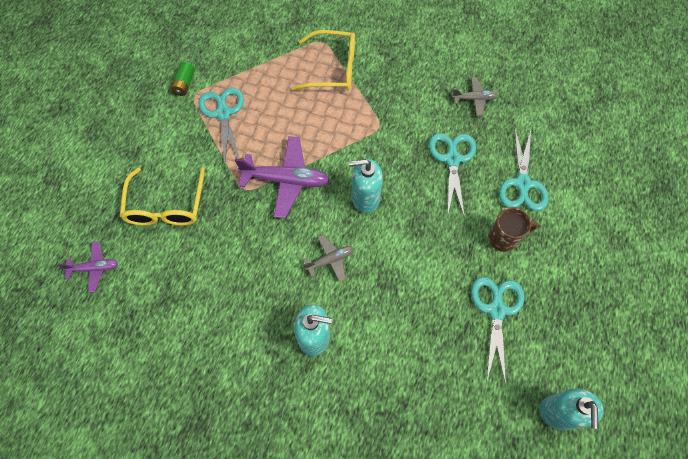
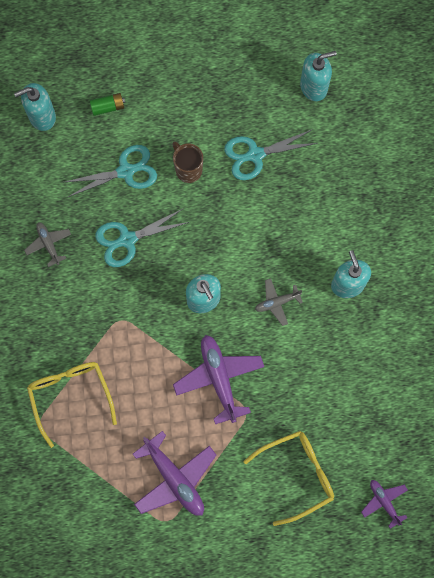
camera: 115 degrees left, 10 degrees up
(184, 84) = (157, 540): green battery -> green battery (108, 107)
(223, 113) = (174, 478): turquoise scissors -> purple plane
(330, 260) = (277, 302): grey plane -> grey plane turned 60 degrees counterclockwise
(605, 137) = (42, 116): none -> turquoise soap dispenser

